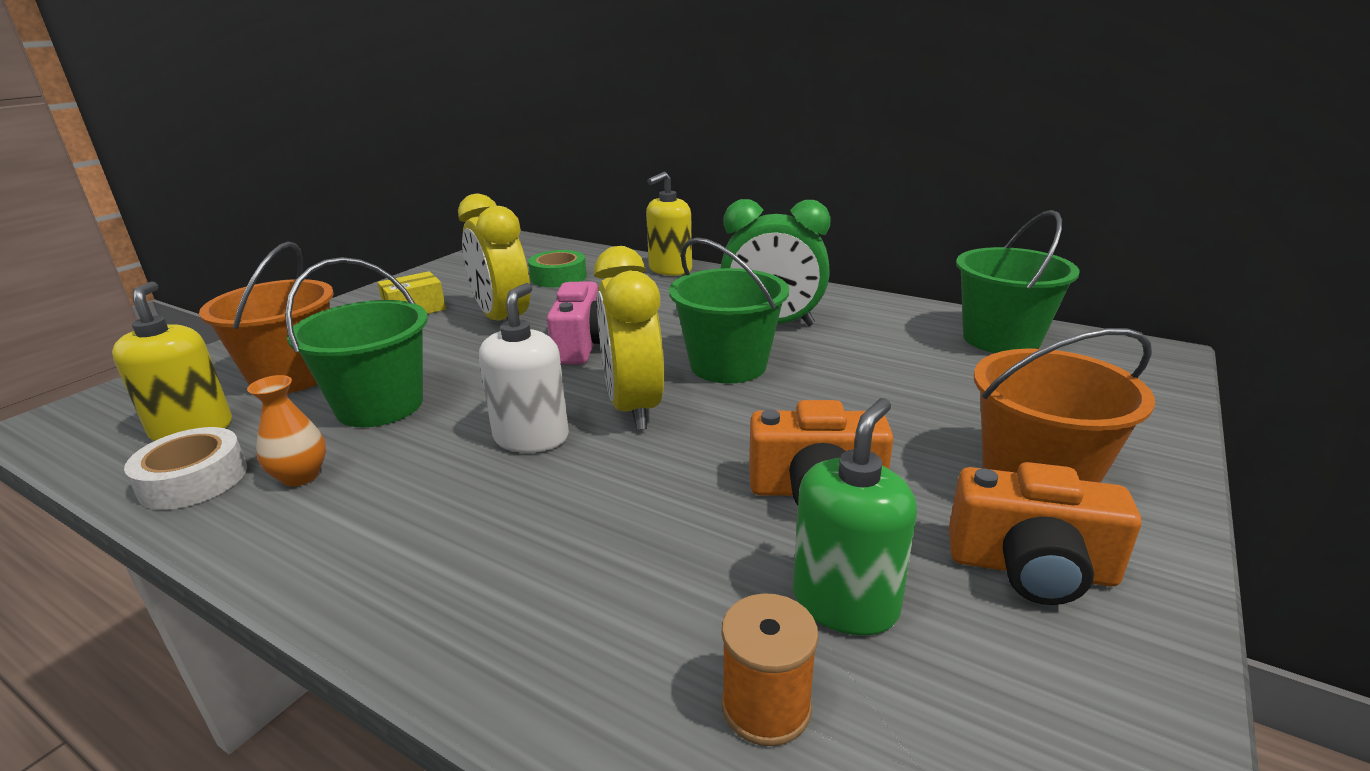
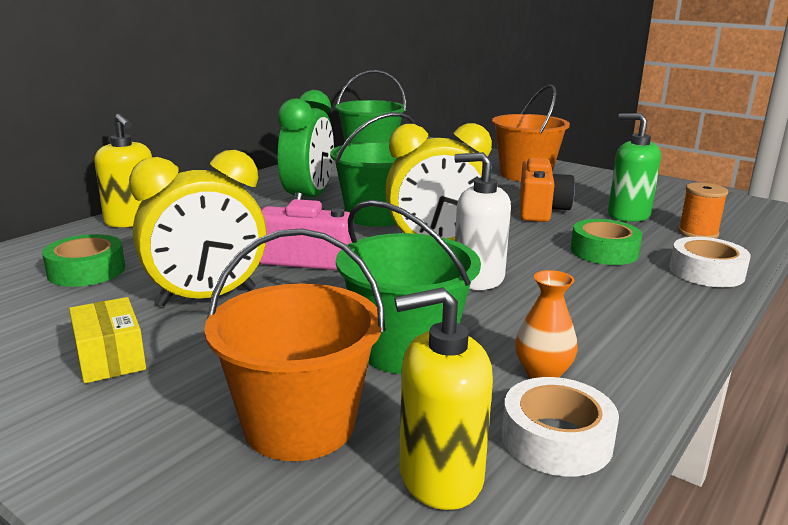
camera: 85 degrees left, 5 degrees down
(542, 670) = (706, 272): none -> white tape
(631, 548) = (604, 251): none -> green tape
(1031, 568) = (592, 186): orange camera -> none

